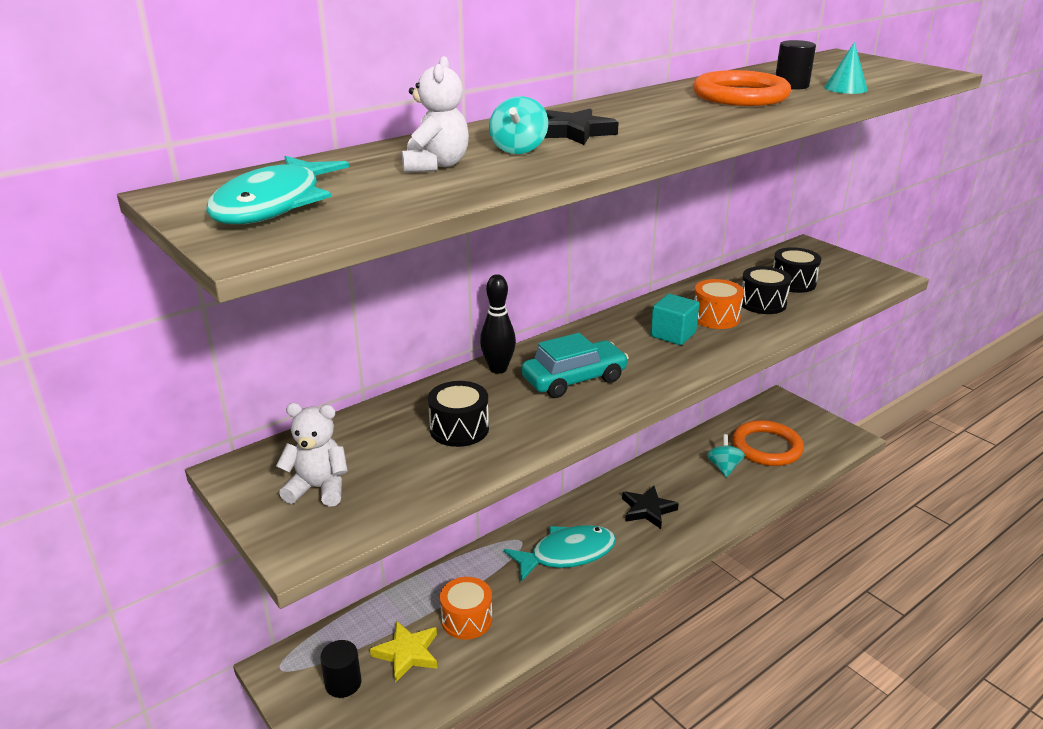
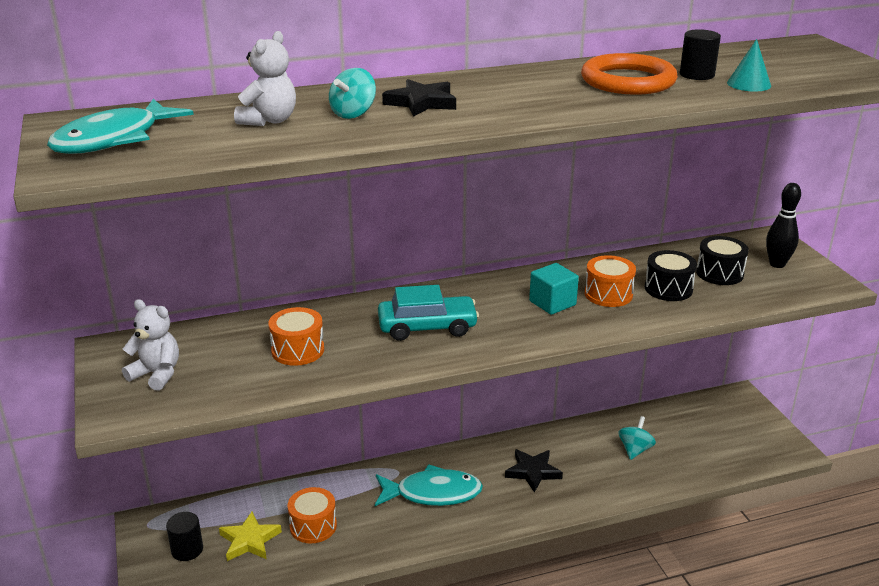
camera: 20 degrees right, 0 degrees up
(459, 429) = (298, 350): black drum -> orange drum
(498, 369) = (369, 305): black bowling pin -> black bowling pin (777, 264)
(766, 447) = (693, 440): orange ring -> none

